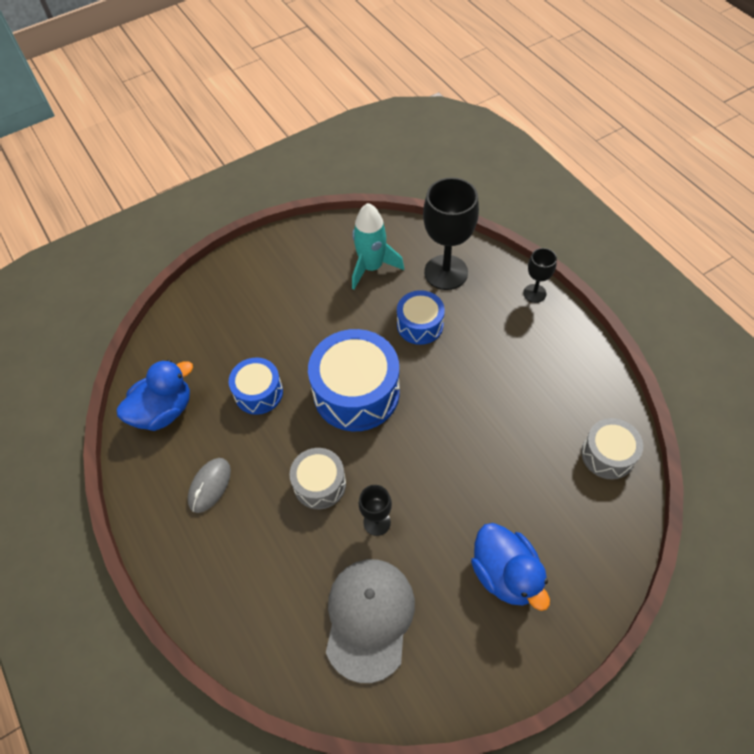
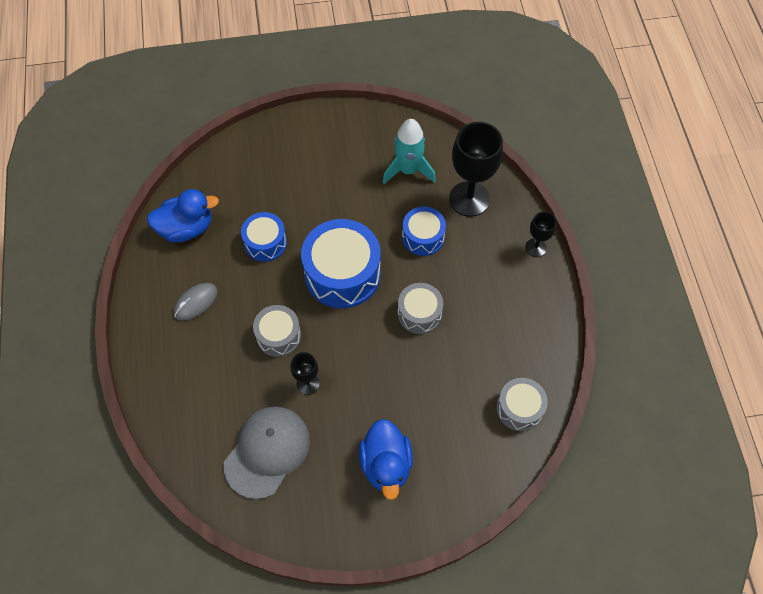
camera: 20 degrees right, 5 degrees up
(456, 401) = (419, 313): none -> grey drum

